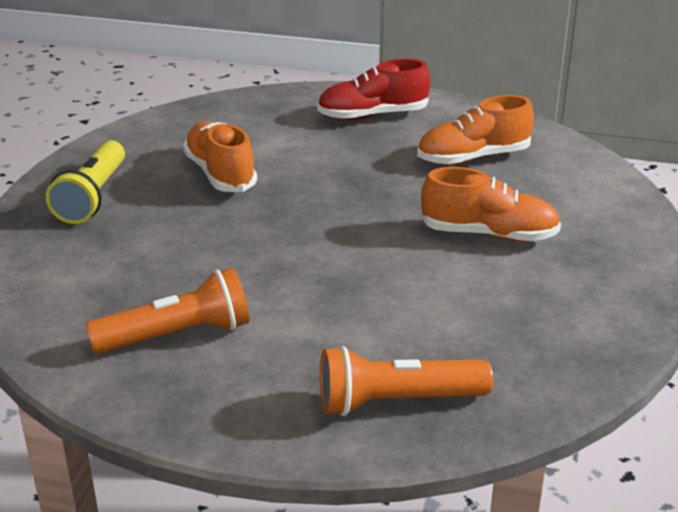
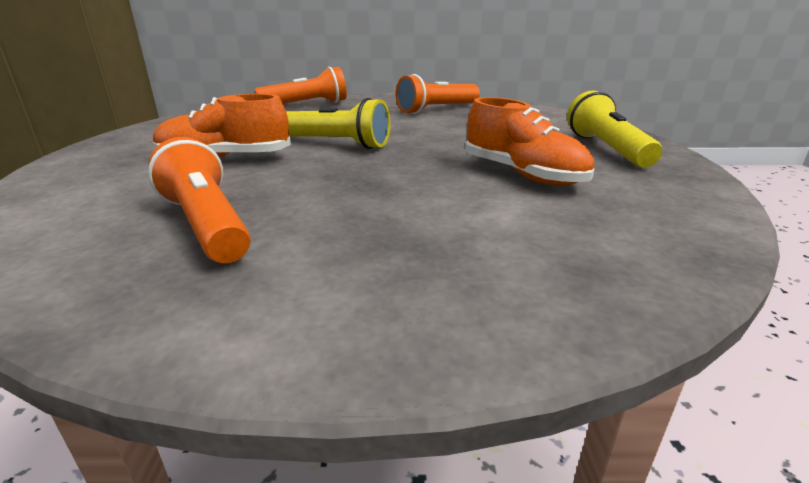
camera: 165 degrees right, 5 degrees down
(369, 248) = (336, 143): none -> yellow flashlight
(373, 115) = (381, 280): red shoe -> none
(473, 158) = (207, 224): orange shoe -> orange flashlight

